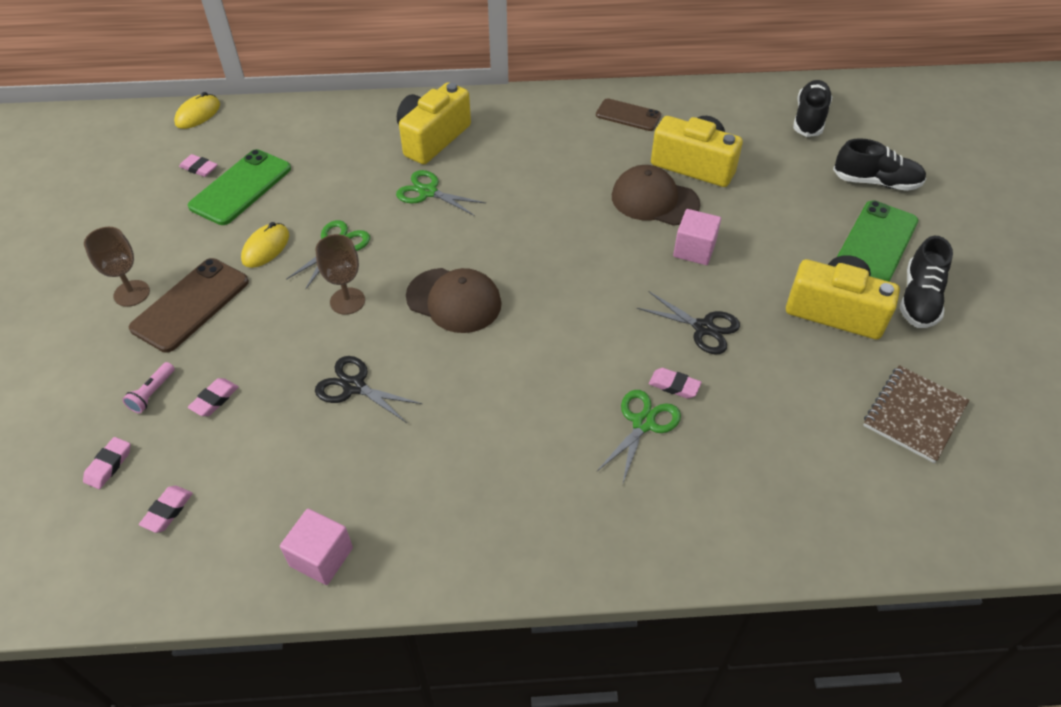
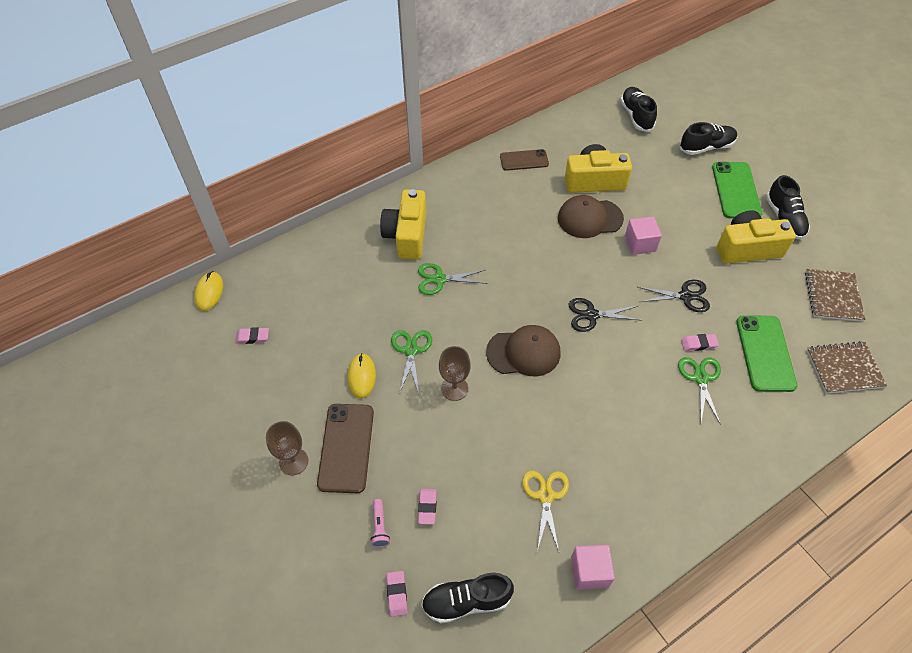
camera: 30 degrees left, 5 degrees up
(168, 511) = (466, 601): pink eraser -> black shoe
(241, 187) = (300, 338): green phone -> green phone (765, 353)
(346, 453) = (546, 495): none -> yellow scissors
(354, 386) = (511, 447): black scissors -> black scissors (591, 315)
(856, 505) = (844, 368): none -> brown notebook

